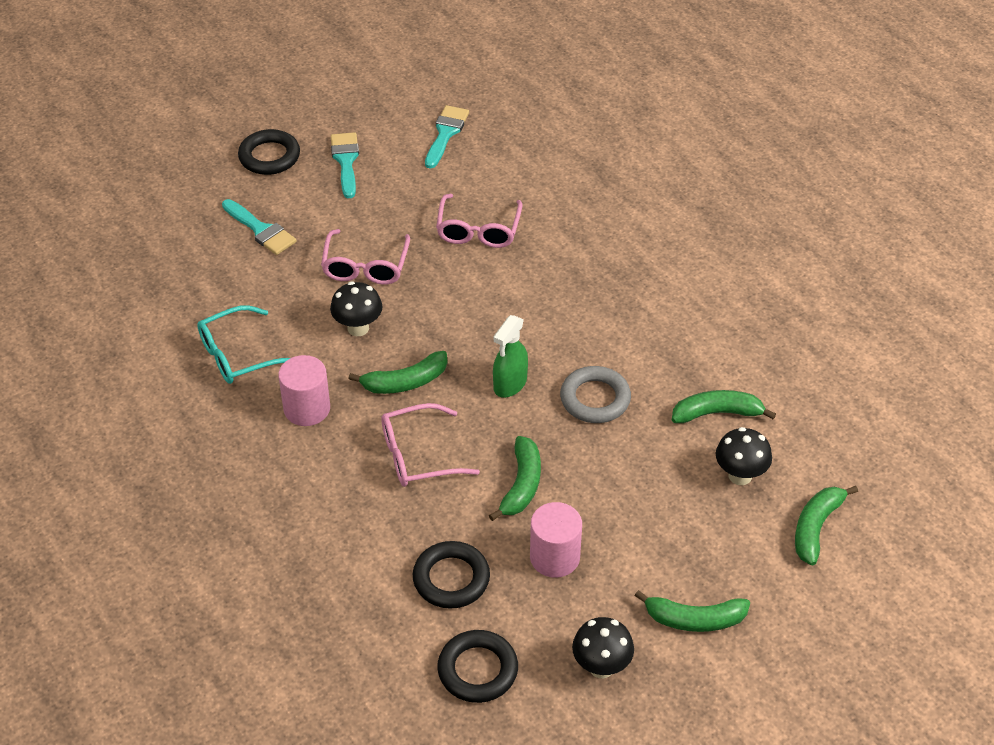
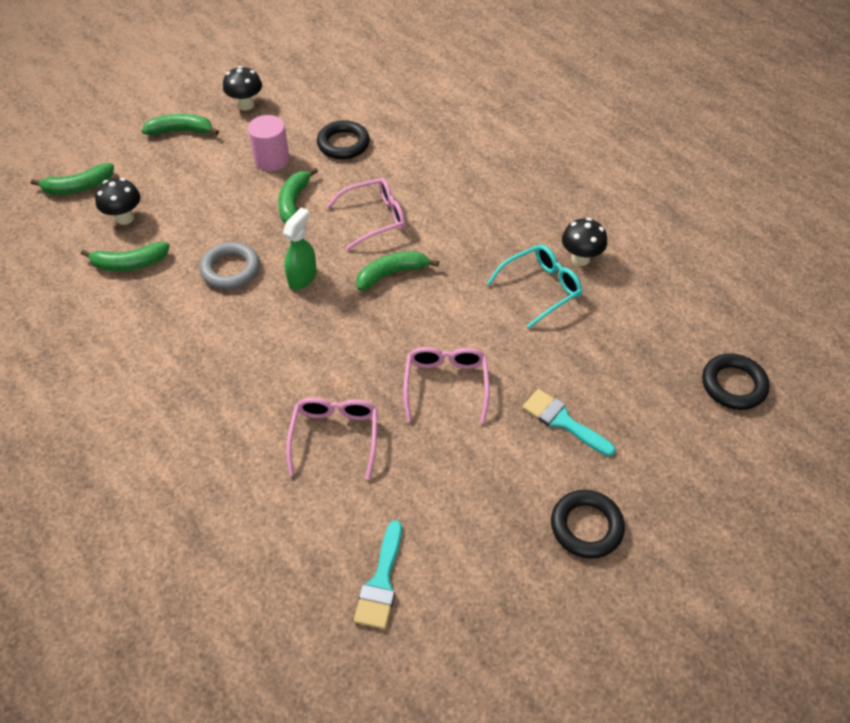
camera: 175 degrees right, 5 degrees up
(307, 408) = (469, 248): pink cylinder -> none
(346, 161) = (495, 526): turquoise brush -> none
(358, 328) = (441, 319): black mushroom -> black mushroom (580, 259)
(477, 670) = (324, 100): black ring -> black ring (733, 385)
(816, 527) = (79, 187): green banana -> green banana turned 45 degrees clockwise

